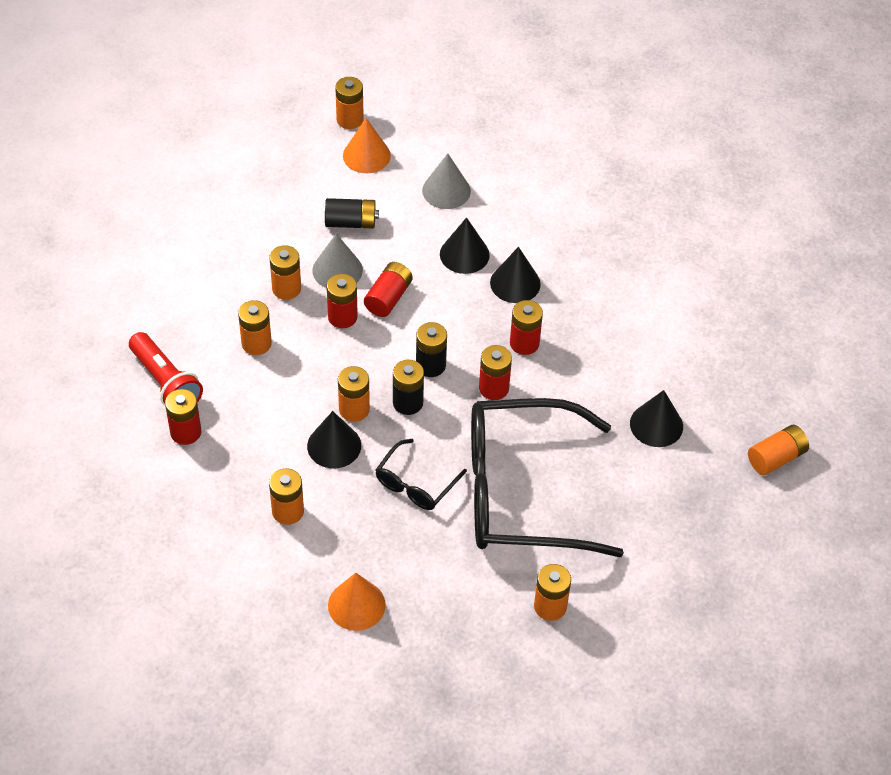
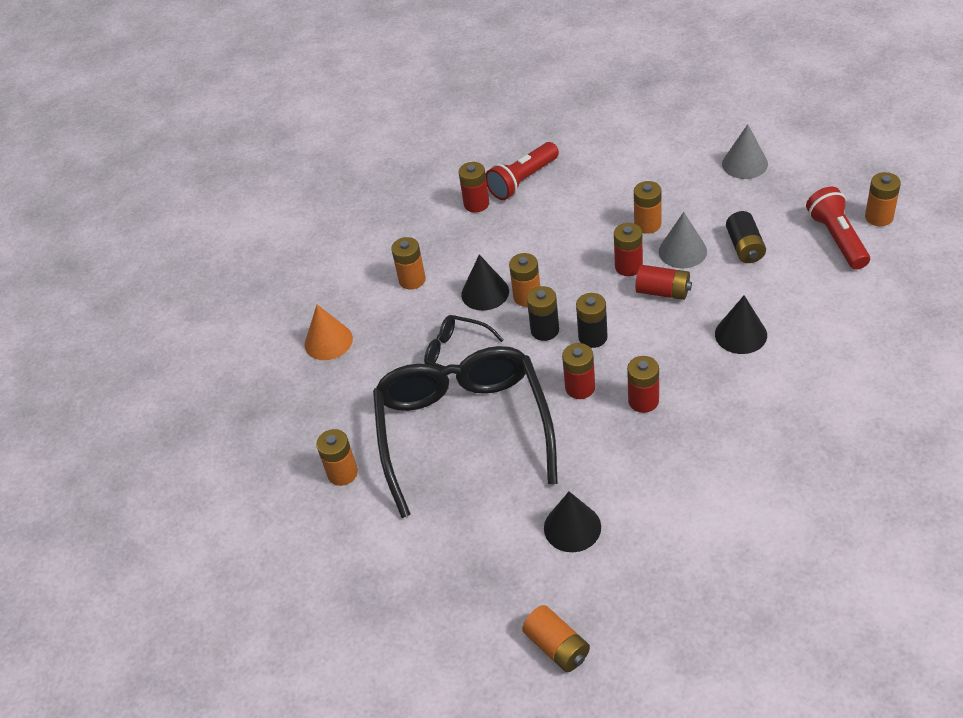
camera: 90 degrees right, 5 degrees down
(256, 343) = (579, 221): orange battery -> none
(366, 155) = (837, 239): orange cone -> red flashlight
(446, 190) = (820, 304): grey cone -> grey cone (744, 164)
(515, 283) = (719, 380): black cone -> none

